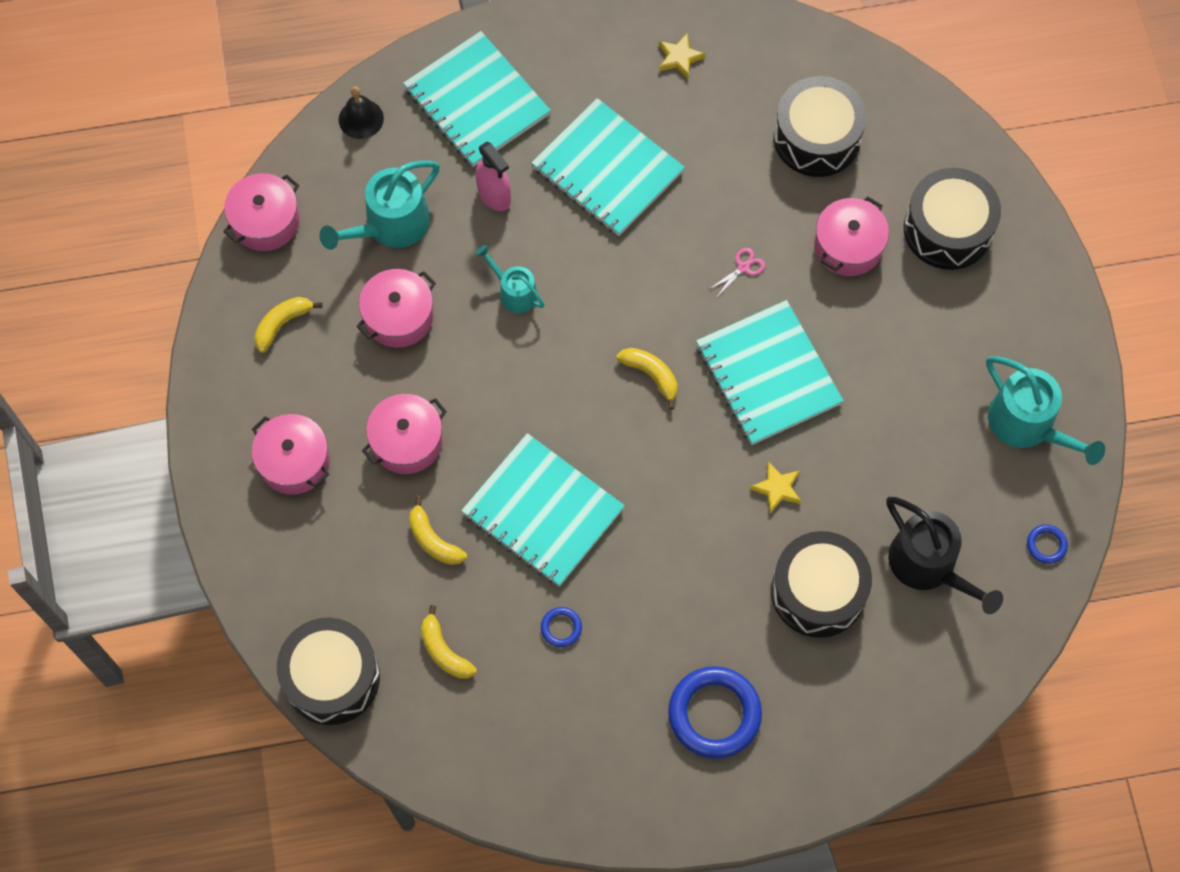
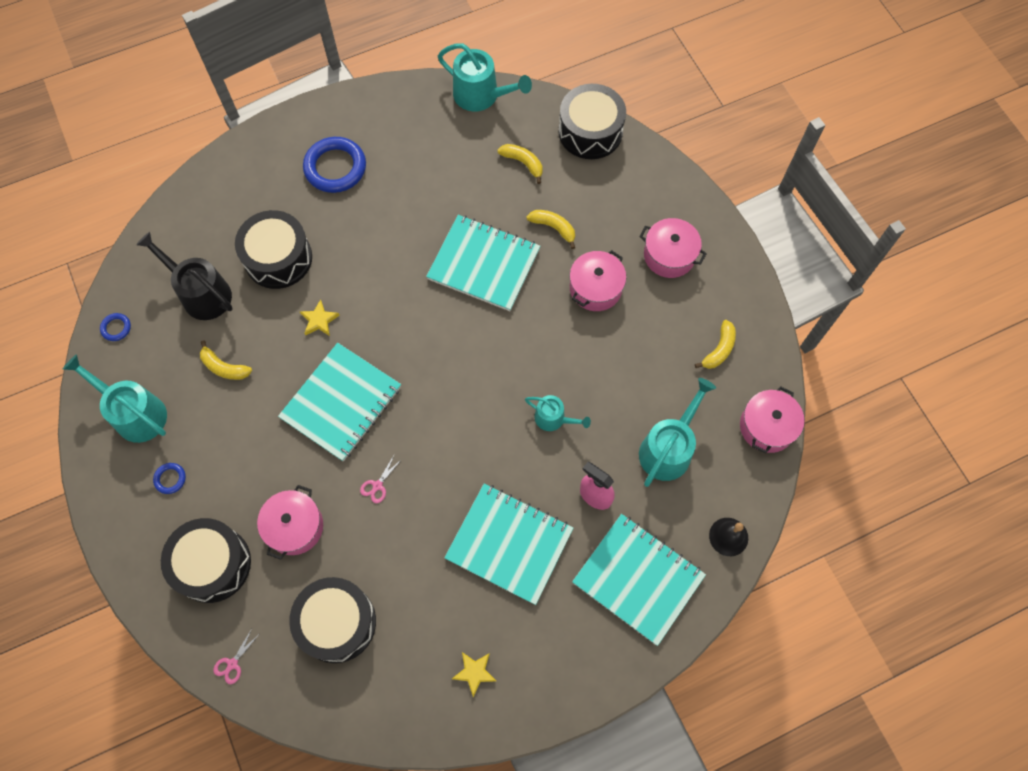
camera: 165 degrees right, 0 degrees up
(399, 317) = (635, 377): pink pot -> none
(472, 783) = (481, 95): none -> turquoise watering can
(561, 628) = (450, 194): blue ring -> blue ring (170, 479)
(651, 375) = (430, 380): yellow banana -> yellow banana (224, 367)
(768, 374) = (341, 403): turquoise notebook -> turquoise notebook turned 75 degrees clockwise
(936, 125) = (232, 664): none -> pink scissors

